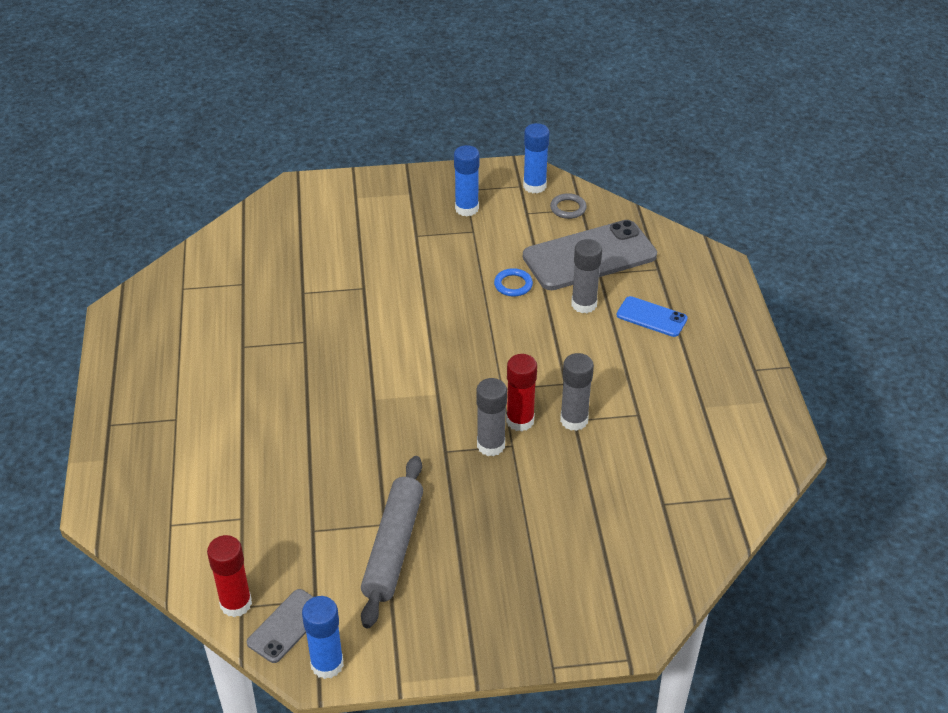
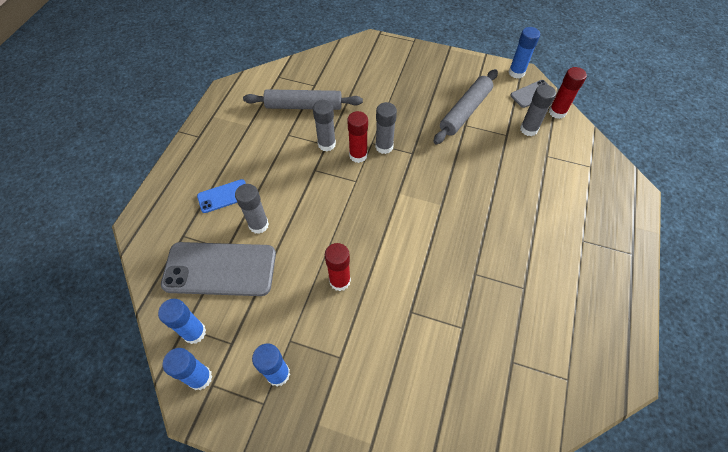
camera: 155 degrees left, 15 degrees up
(279, 552) = (528, 129): none -> grey glue stick
(454, 287) = (340, 281): none -> red glue stick
(513, 285) = (295, 264): blue ring -> none
(568, 208) = (194, 332): grey ring -> blue glue stick
(650, 463) = (304, 106): none -> grey rolling pin
(651, 317) = (223, 196): blue phone -> blue phone turned 75 degrees counterclockwise

